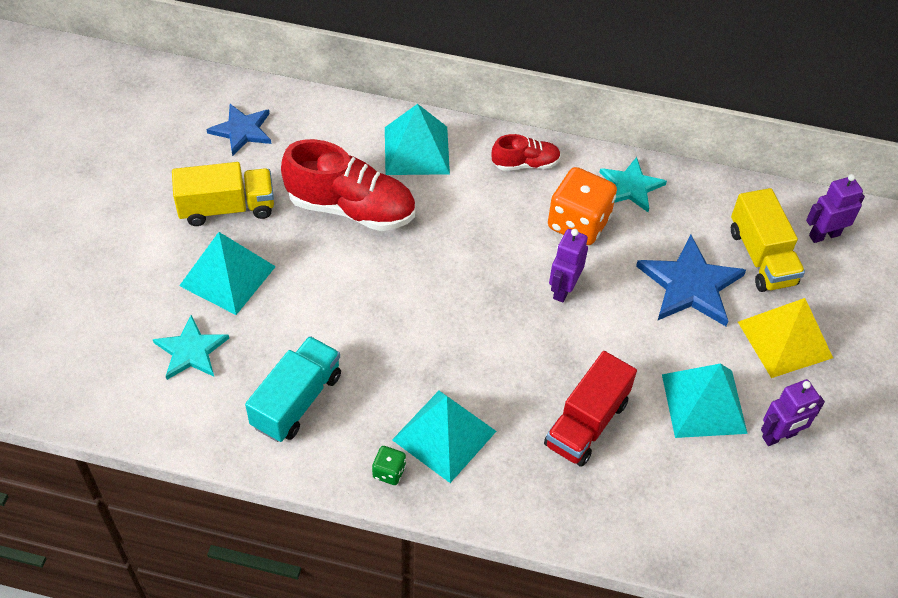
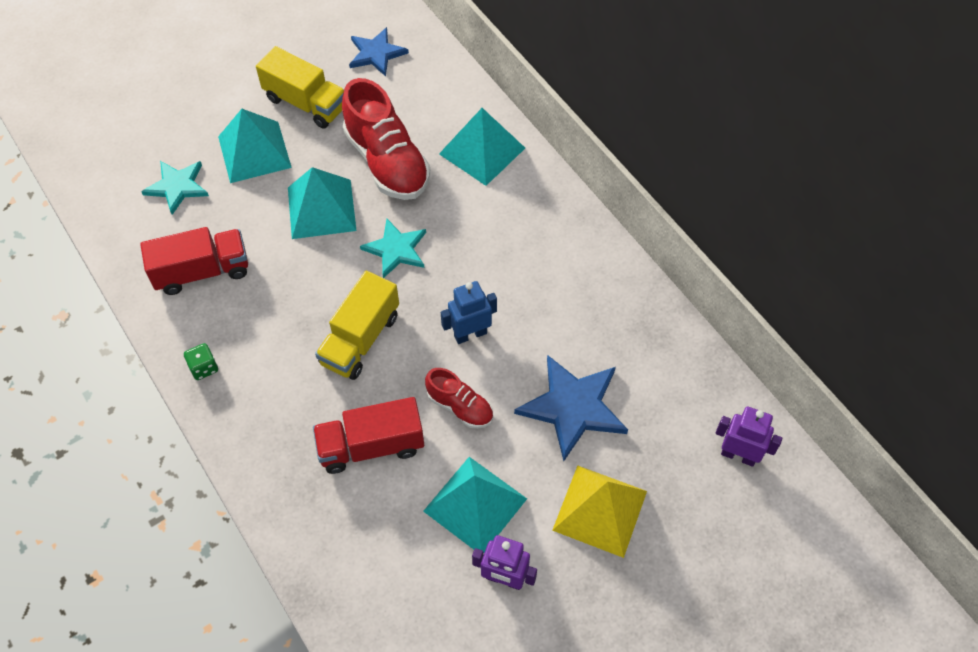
camera: 45 degrees right, 5 degrees up
(296, 401) = (202, 271): turquoise truck -> red truck
(444, 435) = (266, 372): turquoise pyramid -> turquoise pyramid (321, 209)
(525, 164) = (552, 218): red shoe -> red shoe (460, 406)
(563, 289) = (470, 334): purple robot -> blue robot
(578, 223) = (540, 293): orange dice -> none
(631, 186) = (616, 295): turquoise star -> turquoise star (396, 249)
(761, 257) = (660, 431): yellow truck -> yellow truck (360, 339)

